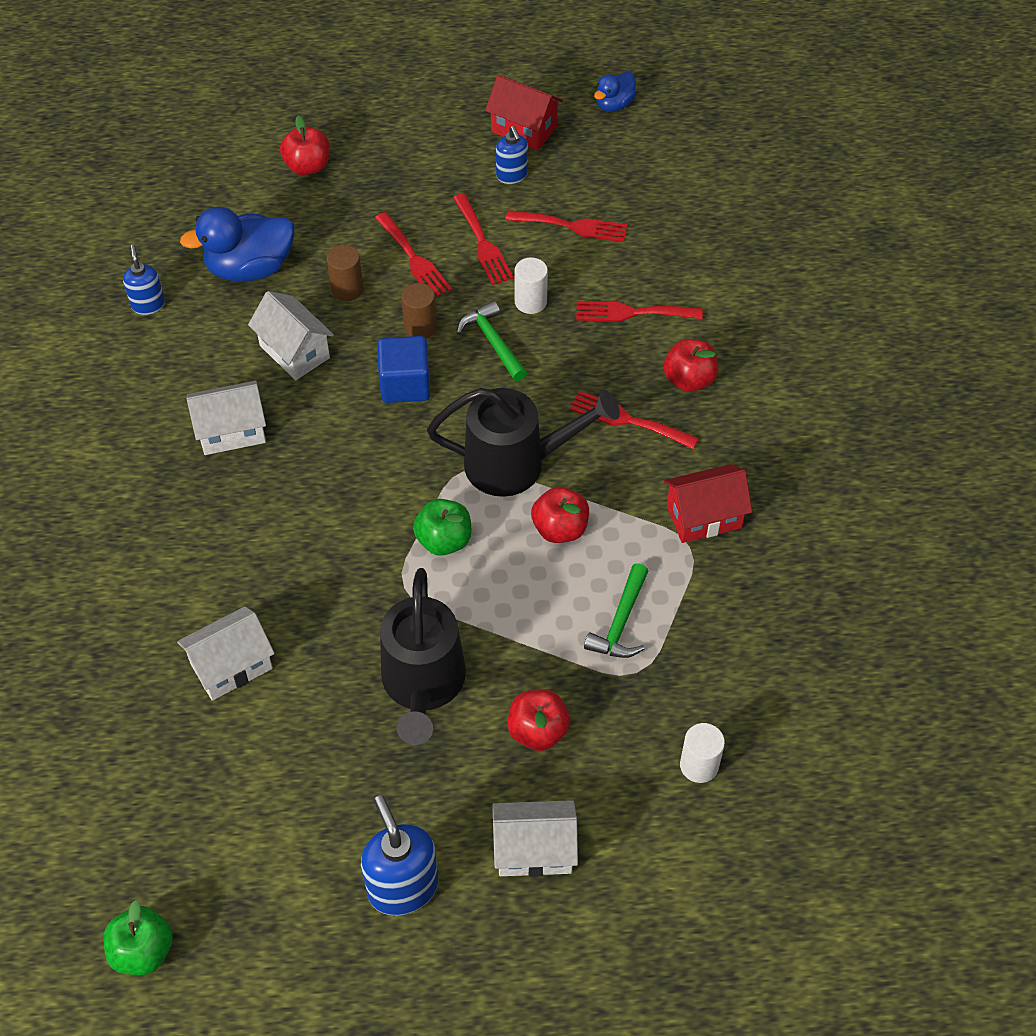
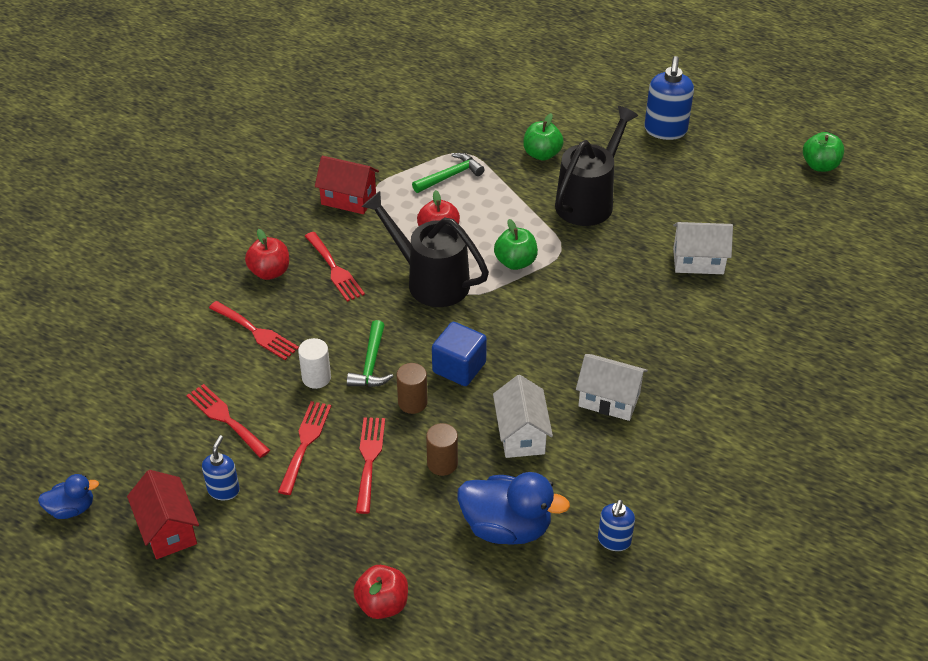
camera: 145 degrees left, 10 degrees down
(534, 850) = (586, 114): white house -> none
(538, 731) = (542, 154): red apple -> green apple
(699, 765) = (472, 106): white cylinder -> none

